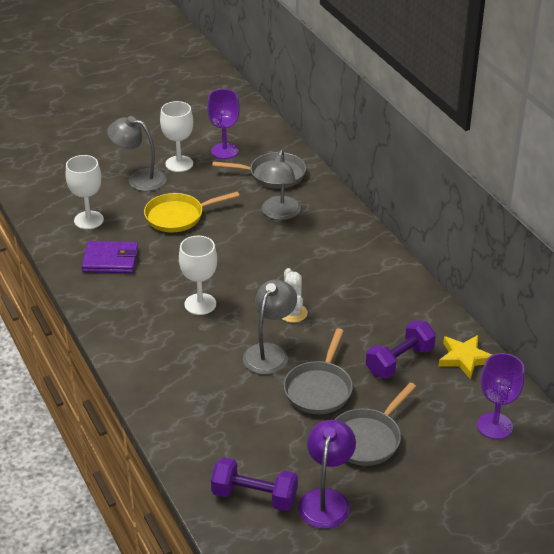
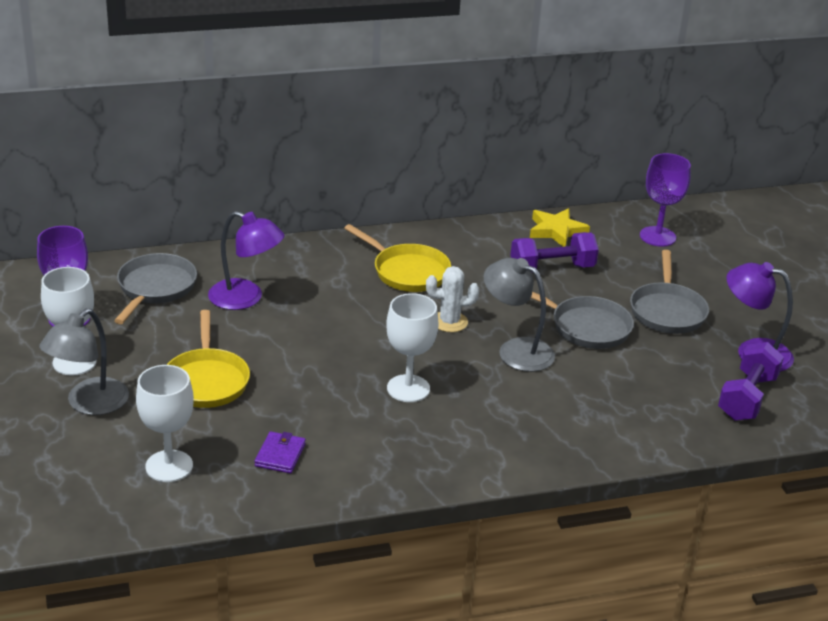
camera: 80 degrees left, 5 degrees down
(110, 260) = (280, 455): purple wallet -> purple wallet, size x0.62
(279, 214) = (245, 298): grey lamp -> purple lamp
(352, 282) = (407, 272): none -> yellow pan
(367, 439) = (667, 311): grey pan -> grey pan turned 45 degrees clockwise
(399, 361) = (552, 269): purple dumbbell -> purple dumbbell turned 75 degrees counterclockwise

